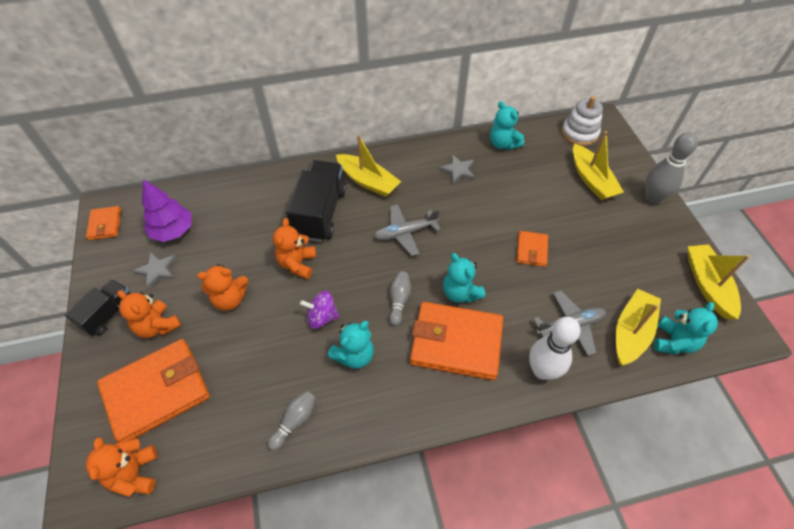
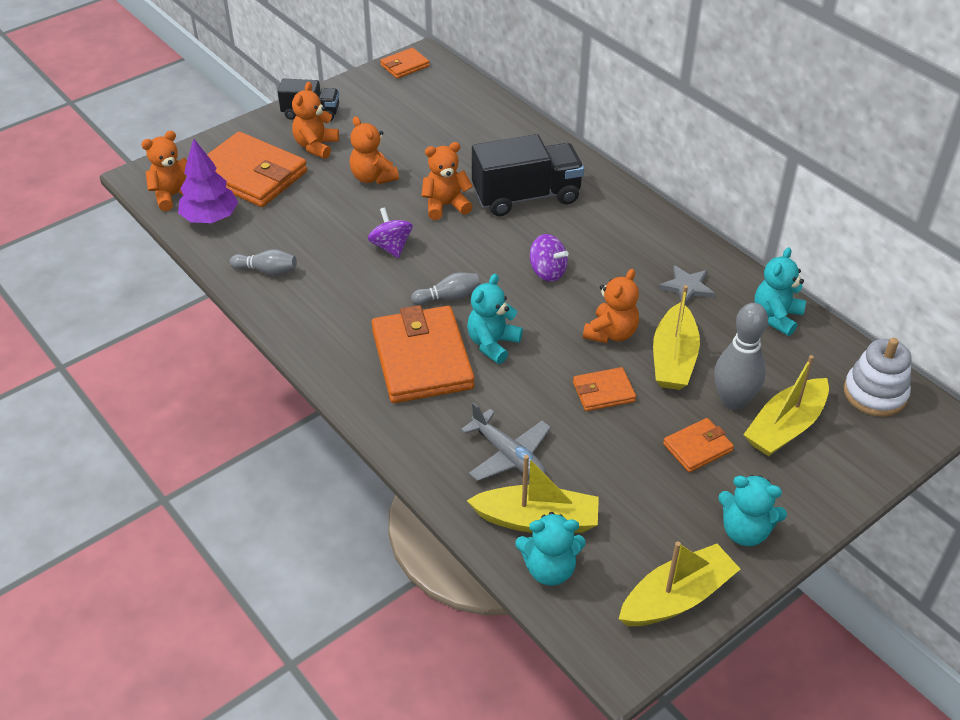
camera: 65 degrees right, 10 degrees down
(157, 270) = (375, 119): grey star -> none
(173, 231) = (427, 108): purple tree -> purple tree (210, 218)
(354, 355) = (360, 285): turquoise teddy bear -> turquoise teddy bear (745, 531)
(368, 181) = (603, 216): yellow boat -> yellow boat (673, 359)
(405, 233) = (547, 272): grey plane -> purple spinning top
(481, 224) = (611, 333): none -> orange teddy bear
(542, 370) = (428, 443): white bowling pin -> none
(594, 225) = (697, 447): none -> orange wallet
(653, 197) = (807, 506): grey bowling pin -> grey bowling pin (733, 401)

